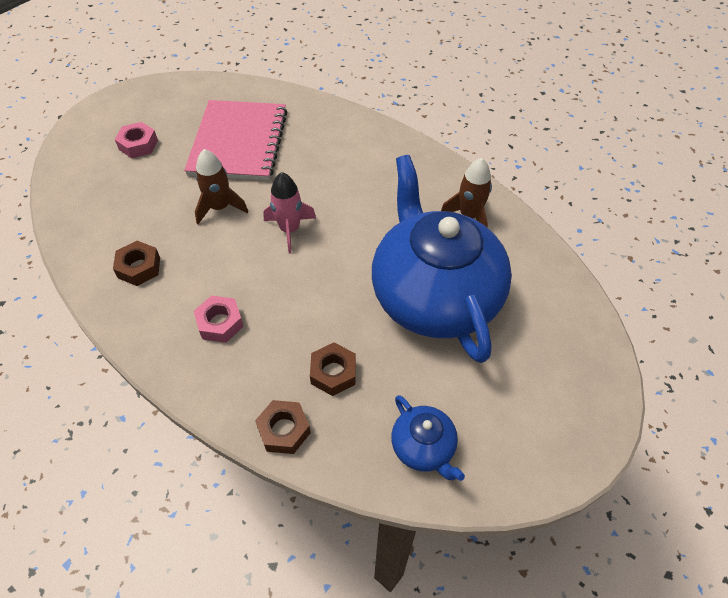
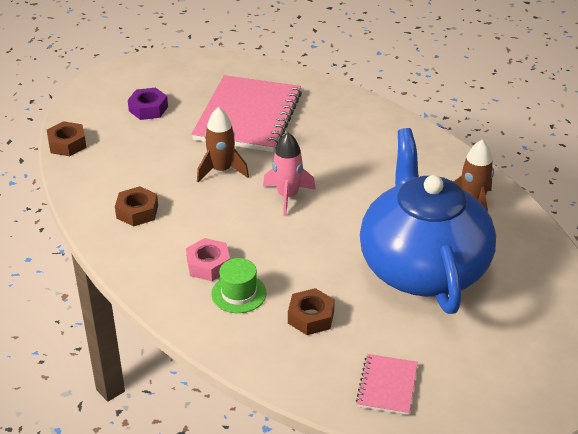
camera: 10 degrees right, 15 degrees down
(138, 145) = (148, 109): pink nut -> purple nut
(255, 354) = (238, 293): none -> green hat
(284, 430) = (256, 355): brown nut -> brown nut (67, 144)
(423, 447) = (387, 386): blue teapot -> pink notebook

